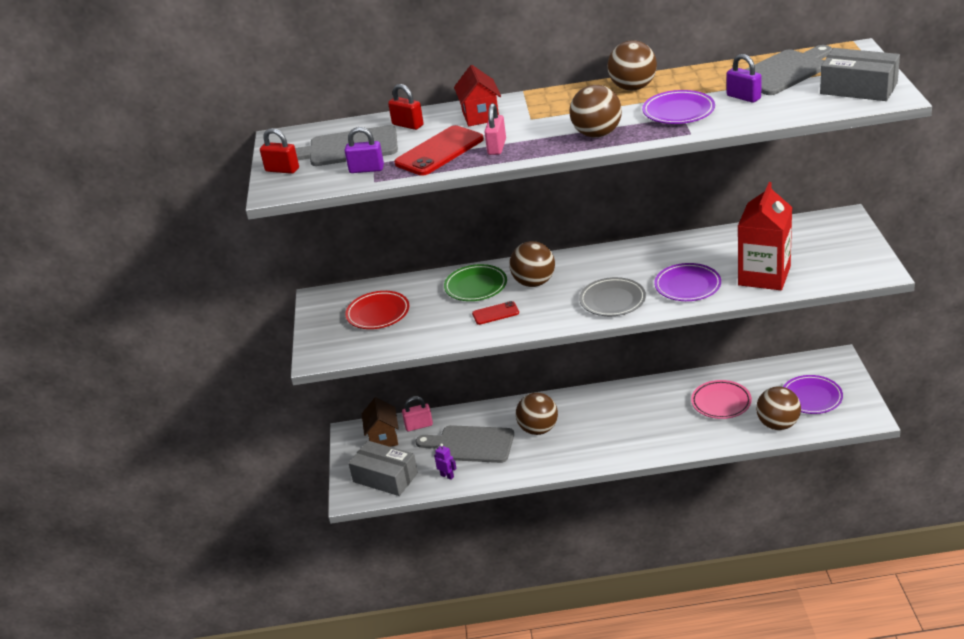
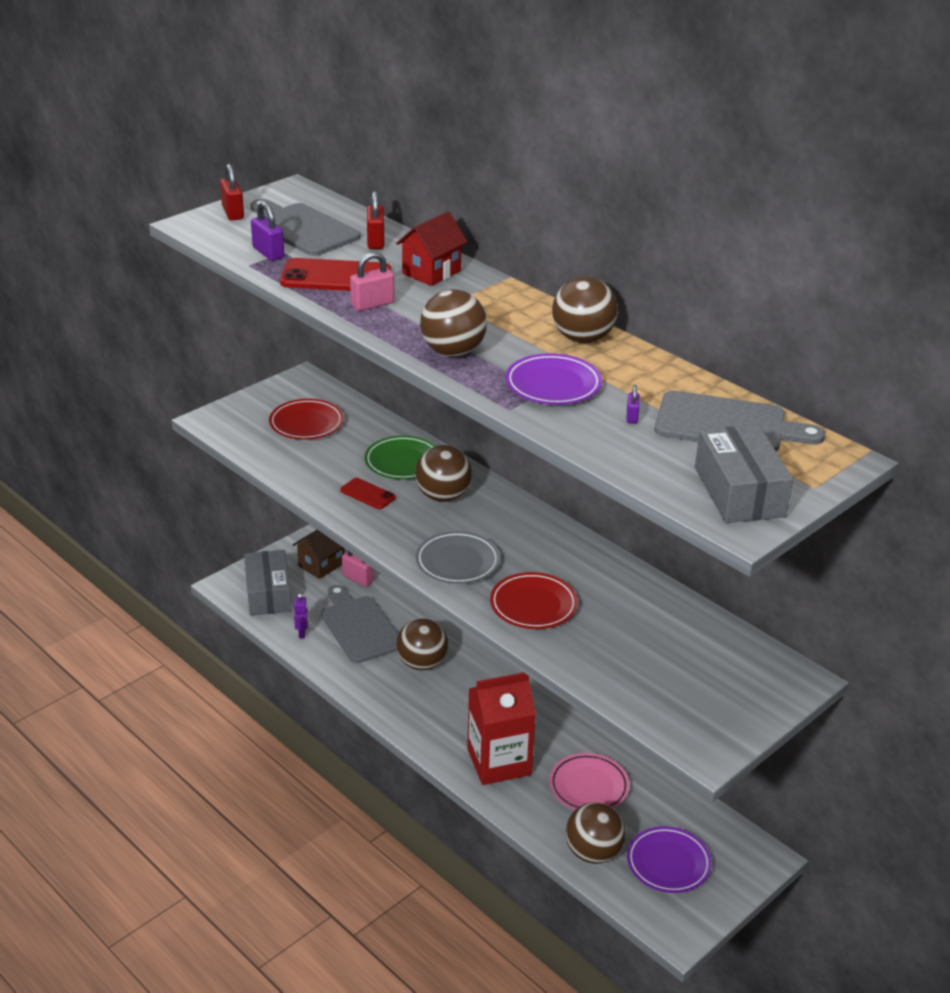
camera: 45 degrees right, 0 degrees up
(687, 286) = (533, 605): purple plate -> red plate
(743, 97) = (632, 417): purple padlock -> purple padlock, size x0.56
(764, 276) = (607, 657): red carton -> red carton (499, 762)

